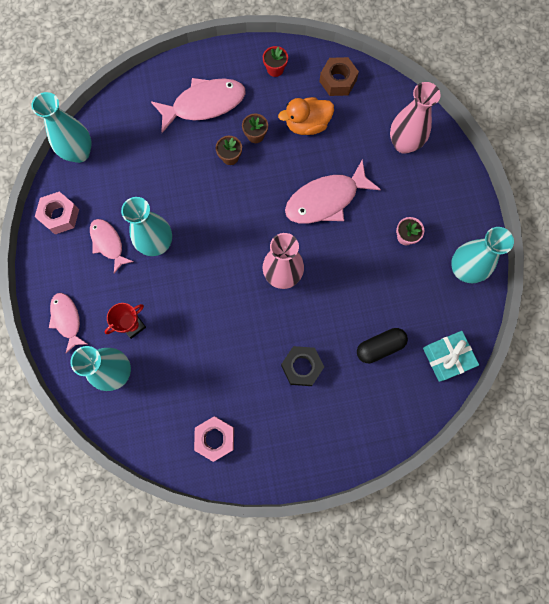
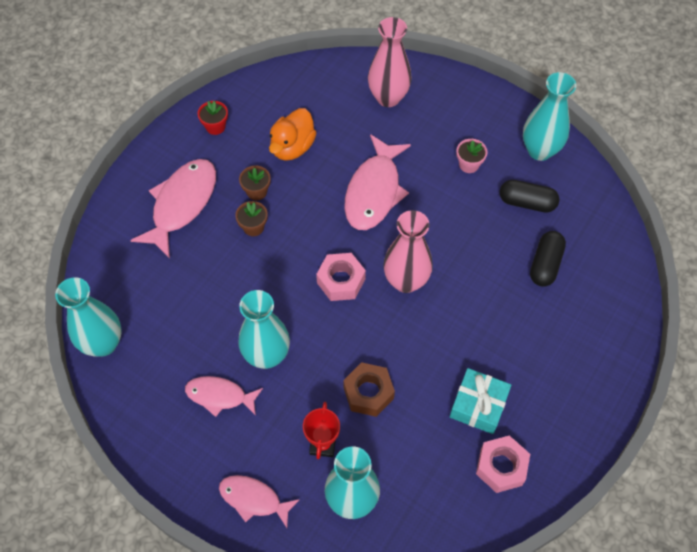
camera: 45 degrees left, 15 degrees down
(60, 216) = (144, 415): pink nut -> pink nut (341, 281)
(302, 367) = (504, 338): black nut -> none
(338, 81) = (280, 94): brown nut -> brown nut (368, 393)
(414, 296) = (527, 202): none -> black capsule
(447, 357) = (602, 225): turquoise gift -> turquoise gift (478, 405)

